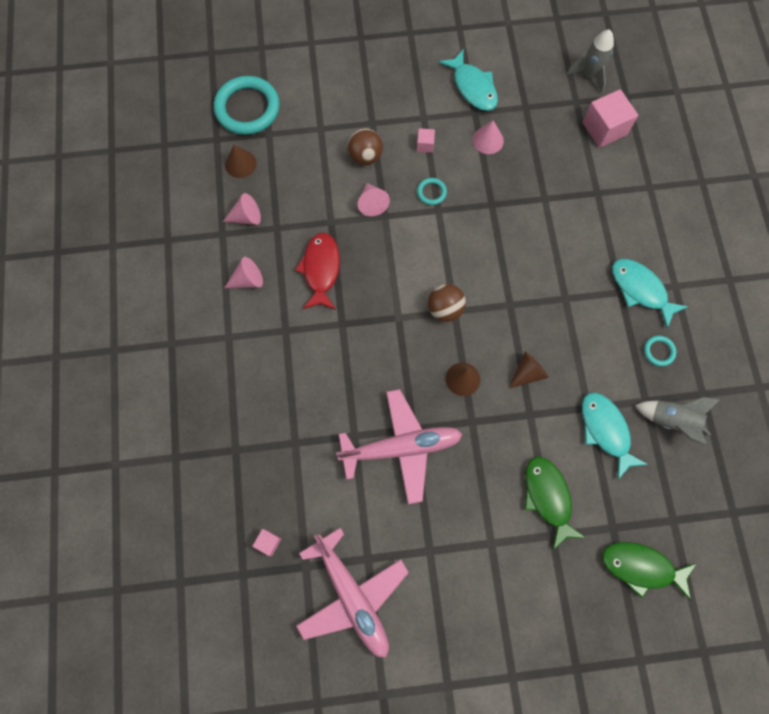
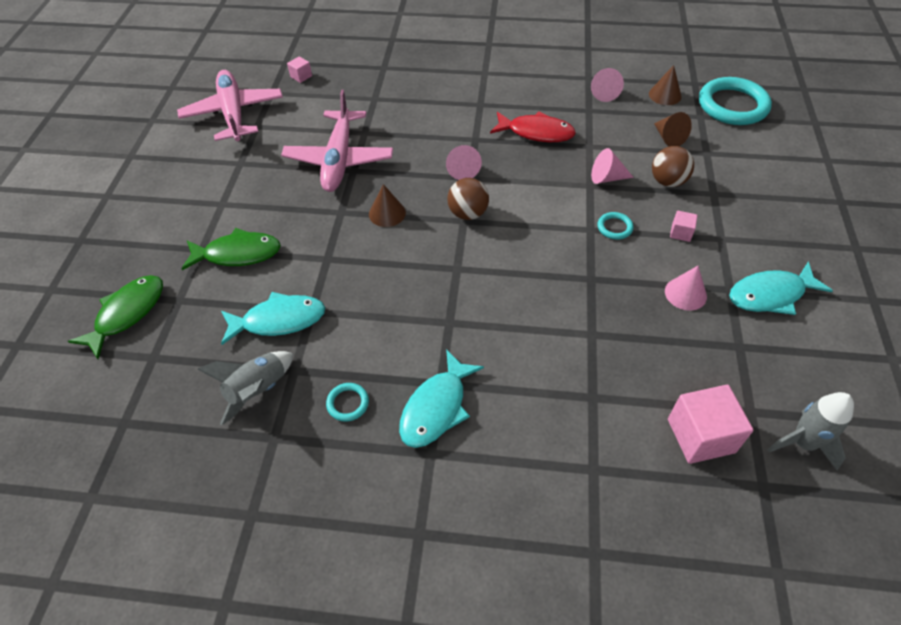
camera: 105 degrees right, 20 degrees down
(248, 280) = (537, 88): pink cone -> pink cone (462, 170)
(352, 595) = (233, 114): pink plane -> pink plane turned 90 degrees clockwise
(527, 373) = (372, 266): brown cone -> brown cone (668, 138)
(640, 290) = (436, 407): turquoise fish -> turquoise fish turned 150 degrees clockwise

